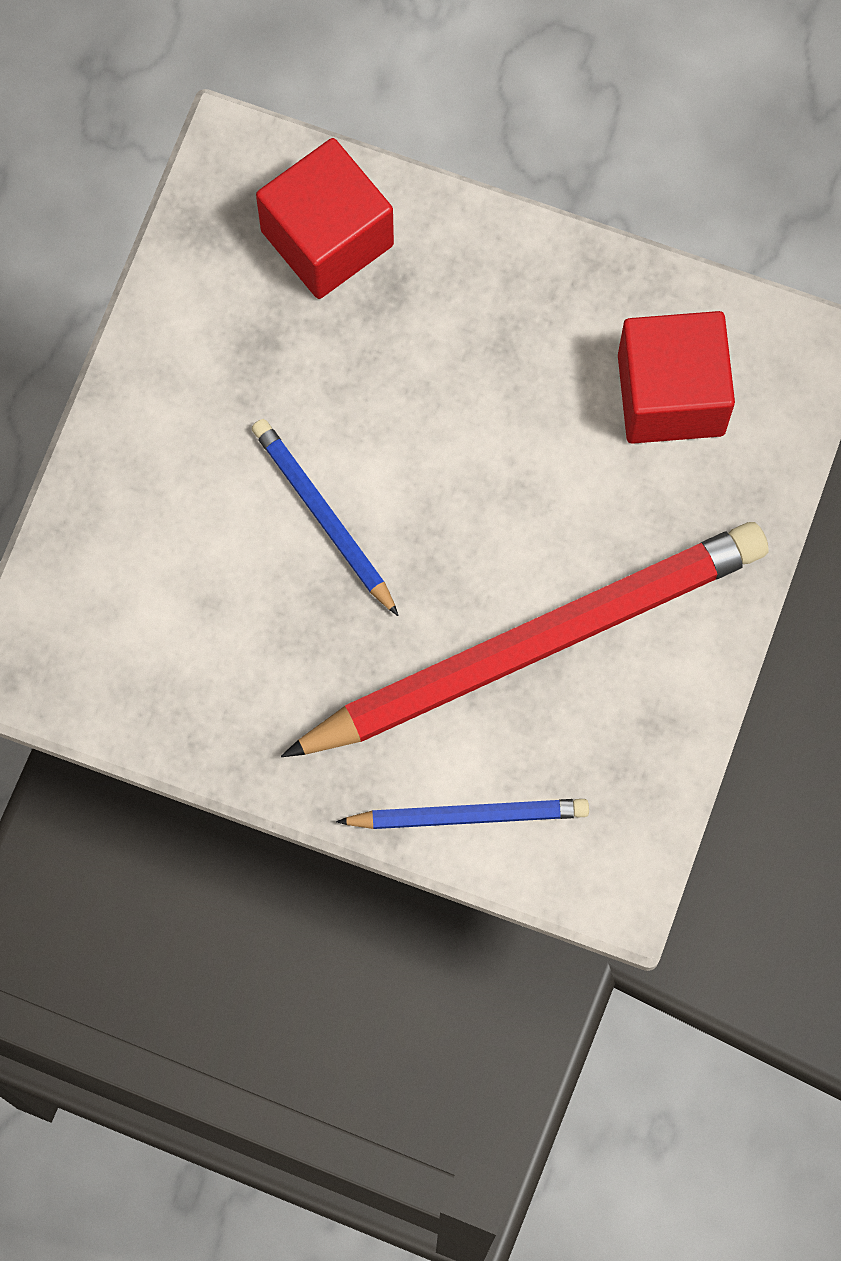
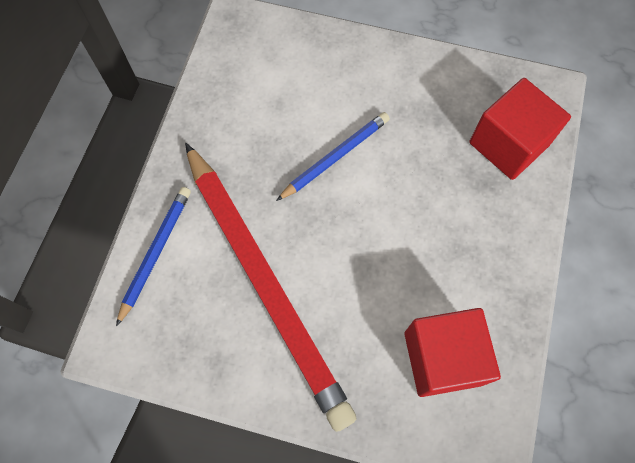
camera: 85 degrees right, 5 degrees down
(469, 815) = (155, 252): blue pencil -> blue pencil turned 150 degrees counterclockwise

